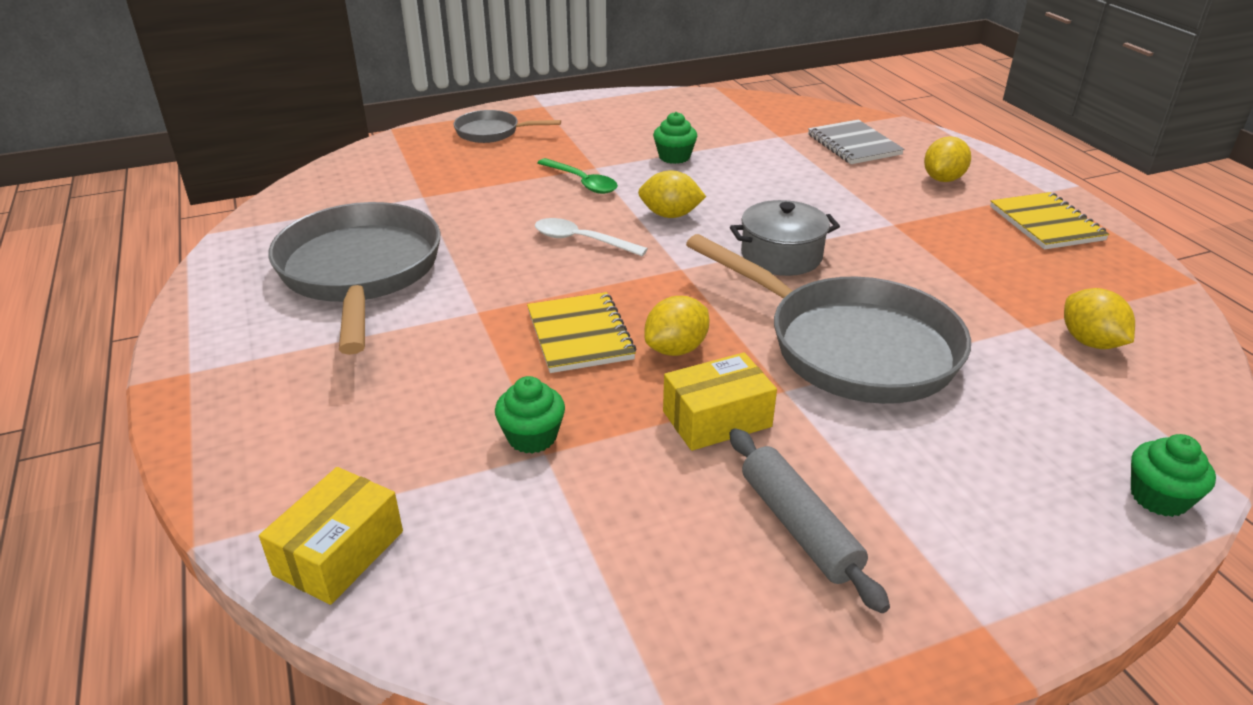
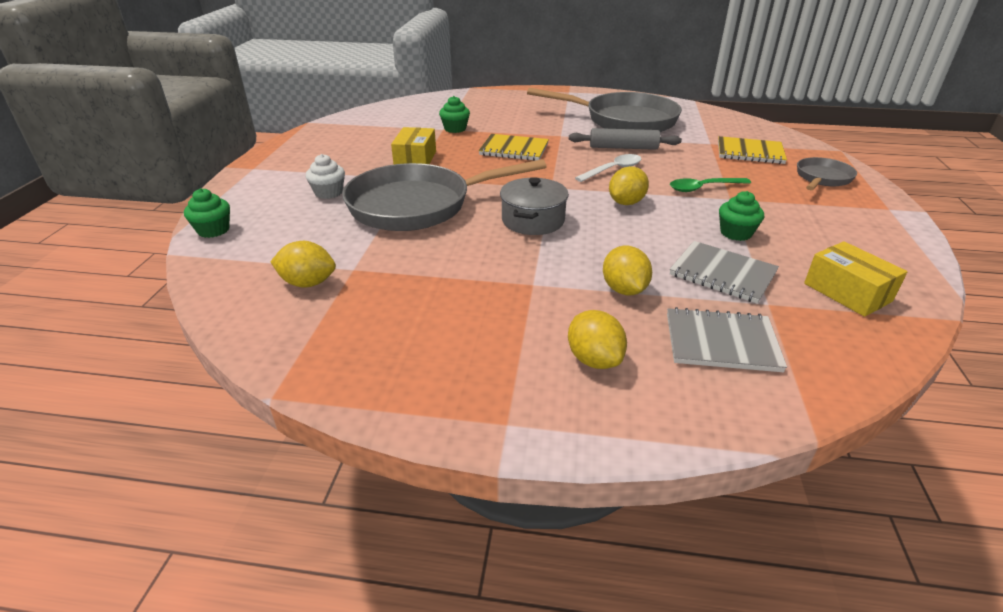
camera: 120 degrees right, 0 degrees up
(339, 553) = (439, 100): yellow box -> yellow box (847, 292)
(676, 349) = (475, 165): yellow lemon -> yellow lemon (624, 290)
(758, 154) = (722, 274): none -> grey notebook
(799, 527) = (339, 155): grey rolling pin -> grey rolling pin (623, 148)
(926, 449) = (328, 193): none -> white cupcake
(1046, 224) = (450, 372): yellow notebook -> yellow notebook (750, 152)

